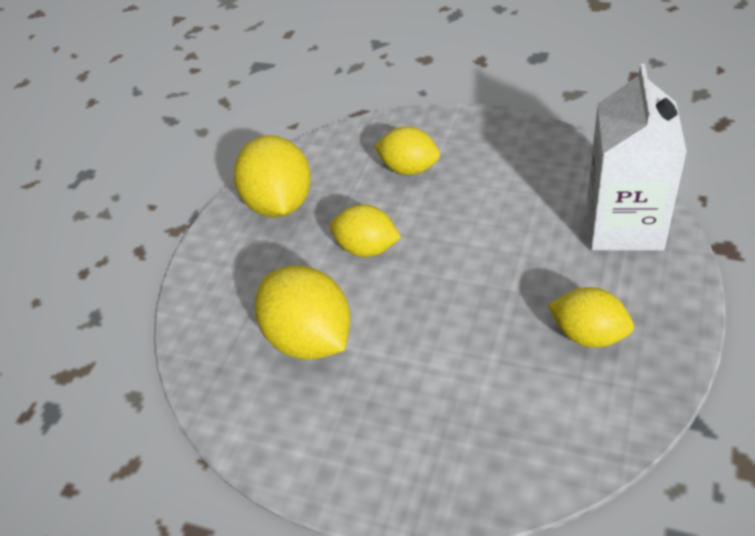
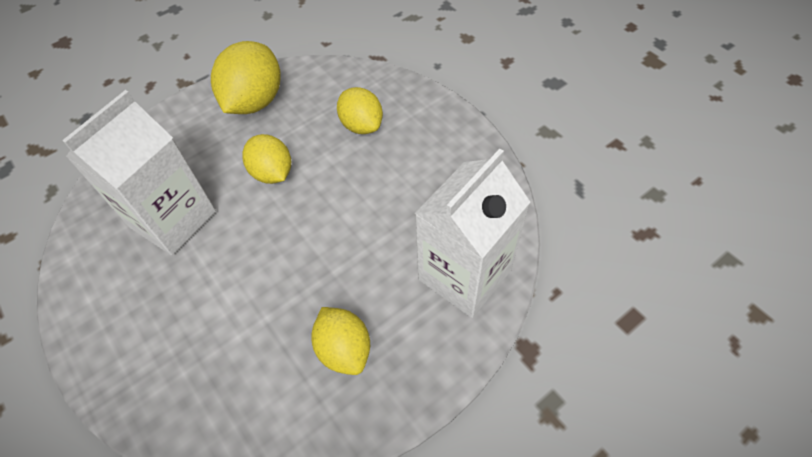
camera: 30 degrees right, 10 degrees up
(310, 339) = (173, 219): yellow lemon -> white carton

